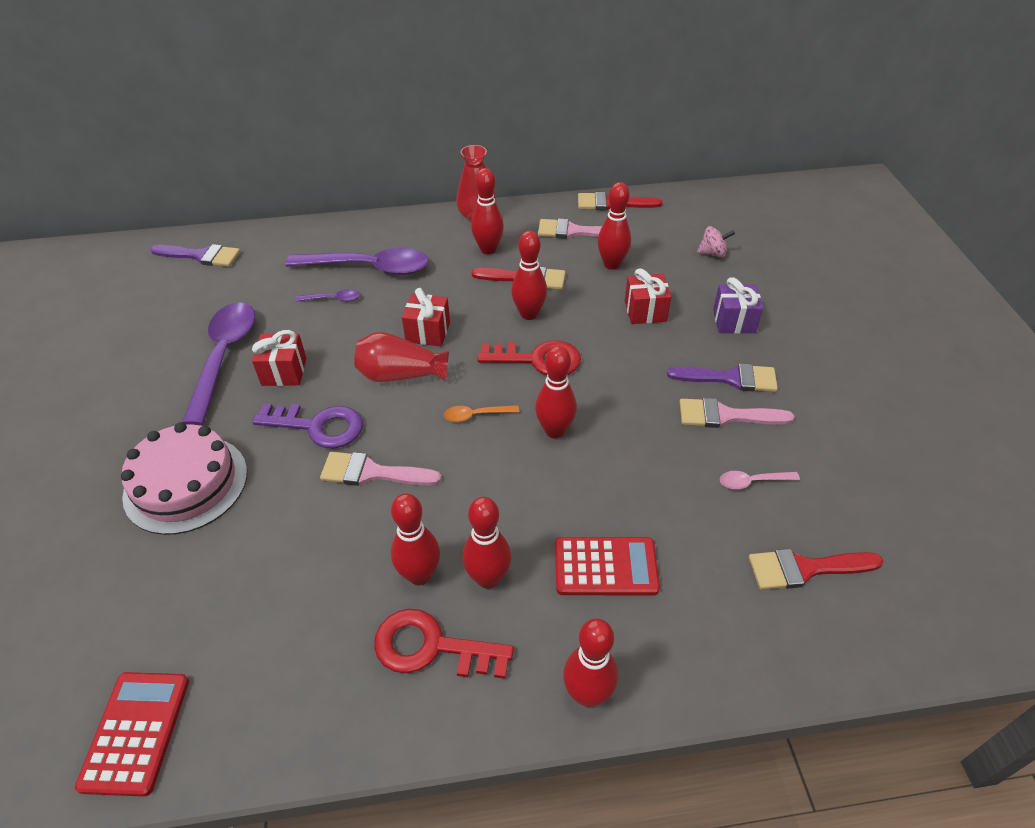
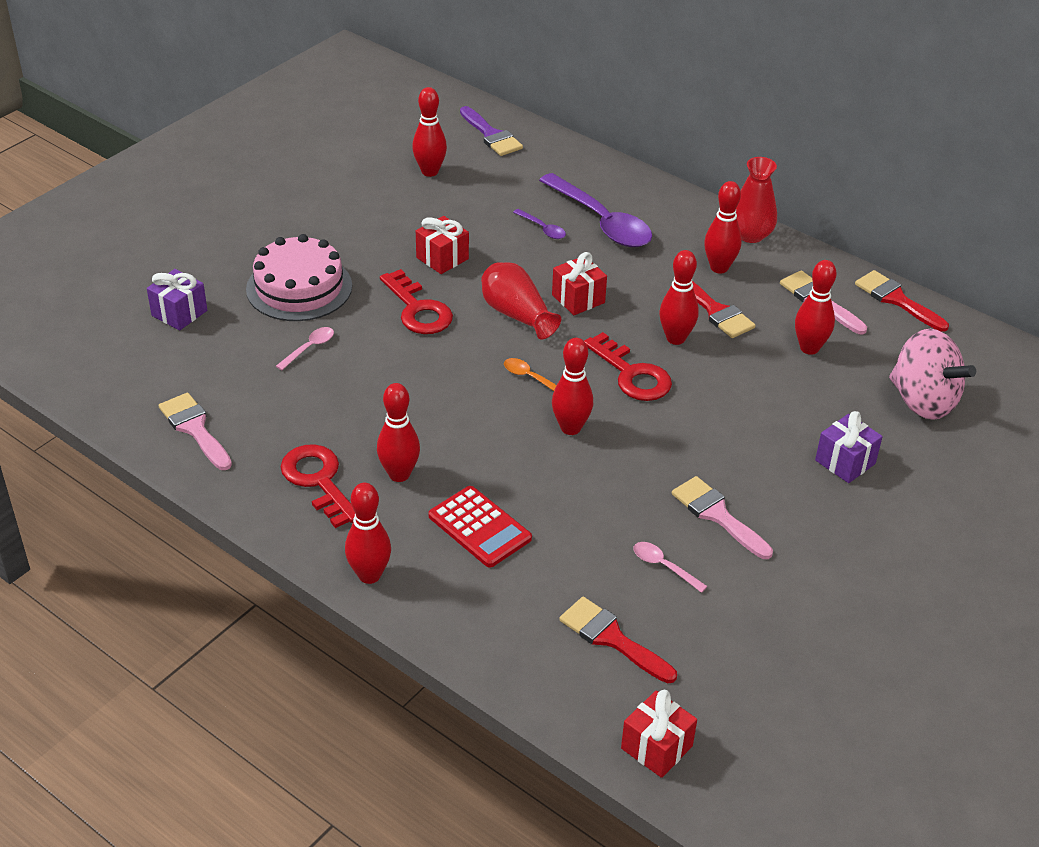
camera: 45 degrees right, 5 degrees down
(87, 599) = (179, 313): none -> purple gift
(136, 732) = (131, 397): red calculator -> none
(224, 357) = (416, 222): purple spoon -> none
(265, 531) = (309, 348): none -> pink spoon
(318, 426) = (418, 309): purple key -> red key
(372, 472) = (413, 362): pink brush -> pink brush (195, 429)
(419, 575) = (362, 440): red bowling pin -> red bowling pin (430, 172)
(645, 311) = (777, 402): red gift -> red gift (656, 747)
(712, 253) = (922, 401): pink spinning top -> pink spinning top, size x2.10
(730, 378) = (766, 496): purple brush -> none

